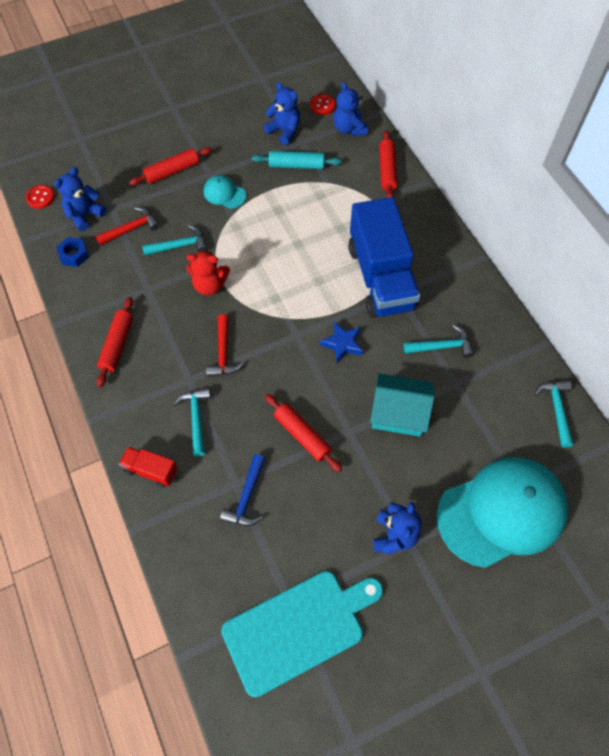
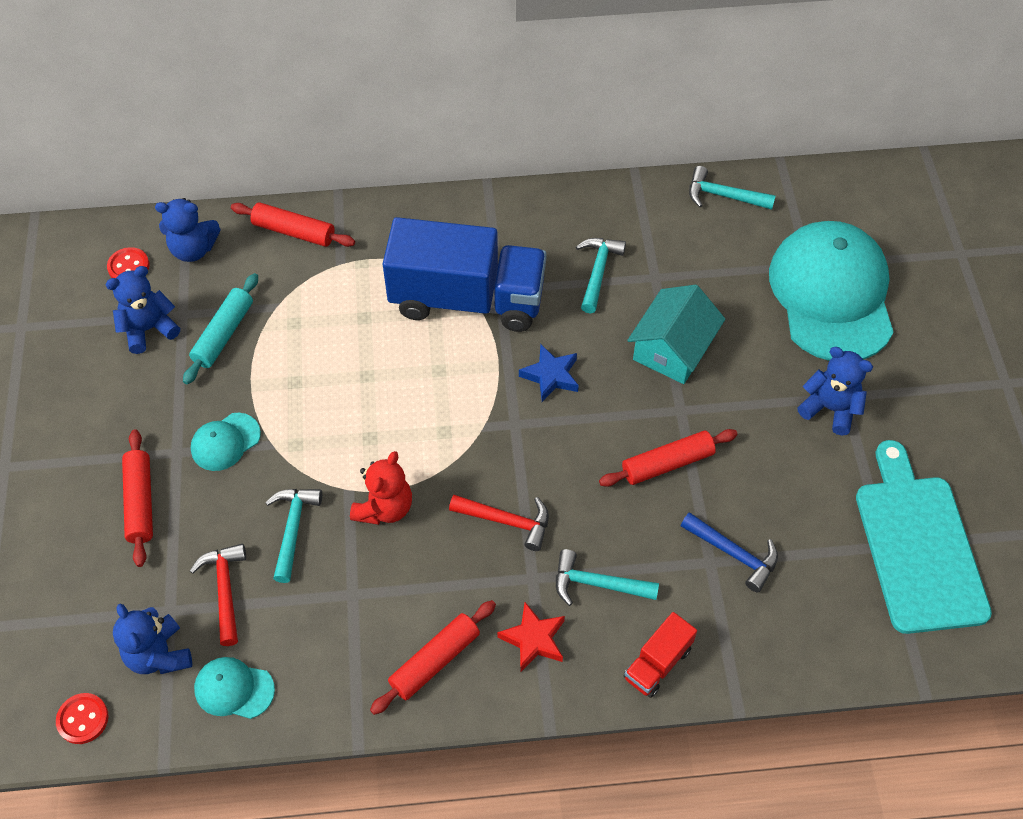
camera: 70 degrees left, 5 degrees down
(74, 255) = (234, 689): blue nut -> turquoise cap
(117, 345) = (434, 661): red rolling pin -> red rolling pin turned 75 degrees counterclockwise
(146, 393) = (533, 639): none -> red star

